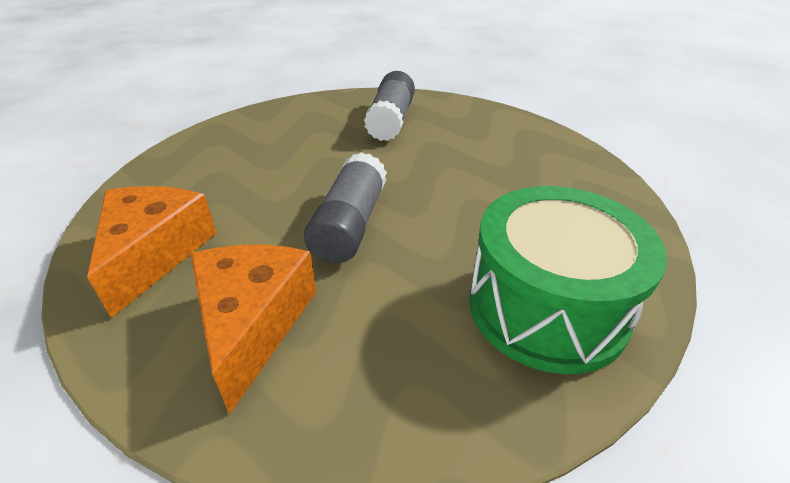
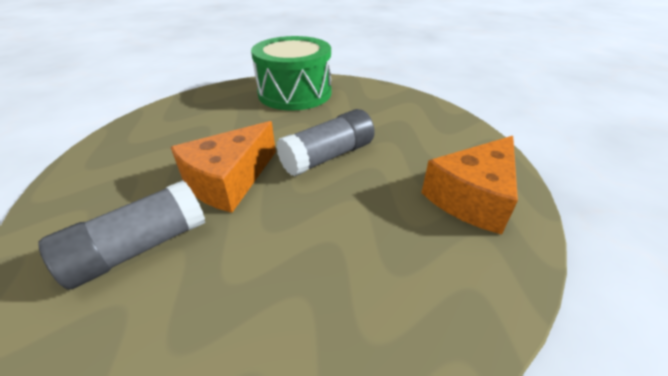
camera: 140 degrees left, 0 degrees up
(253, 323) = (421, 135): orange cheese -> orange cheese (228, 180)

